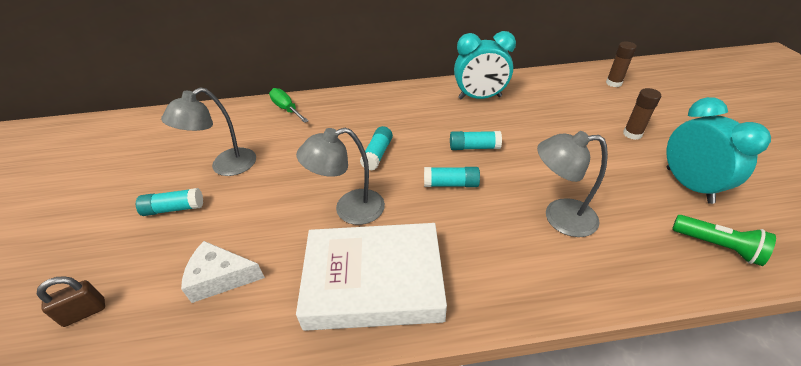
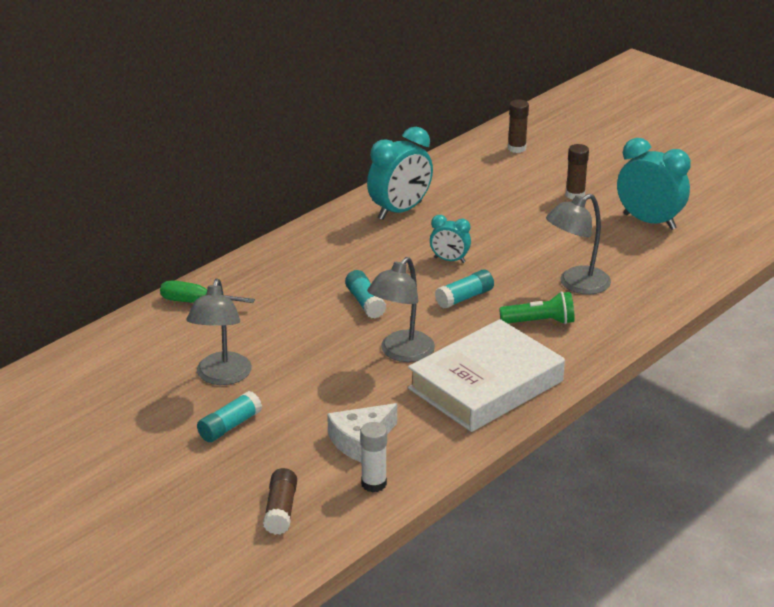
camera: 40 degrees left, 10 degrees down
(85, 312) = (281, 510): brown padlock -> brown glue stick
(167, 334) = (374, 484): none -> white glue stick
(474, 147) = (449, 260): turquoise glue stick -> turquoise clock
(717, 246) = (696, 257): green flashlight -> green flashlight (539, 322)

